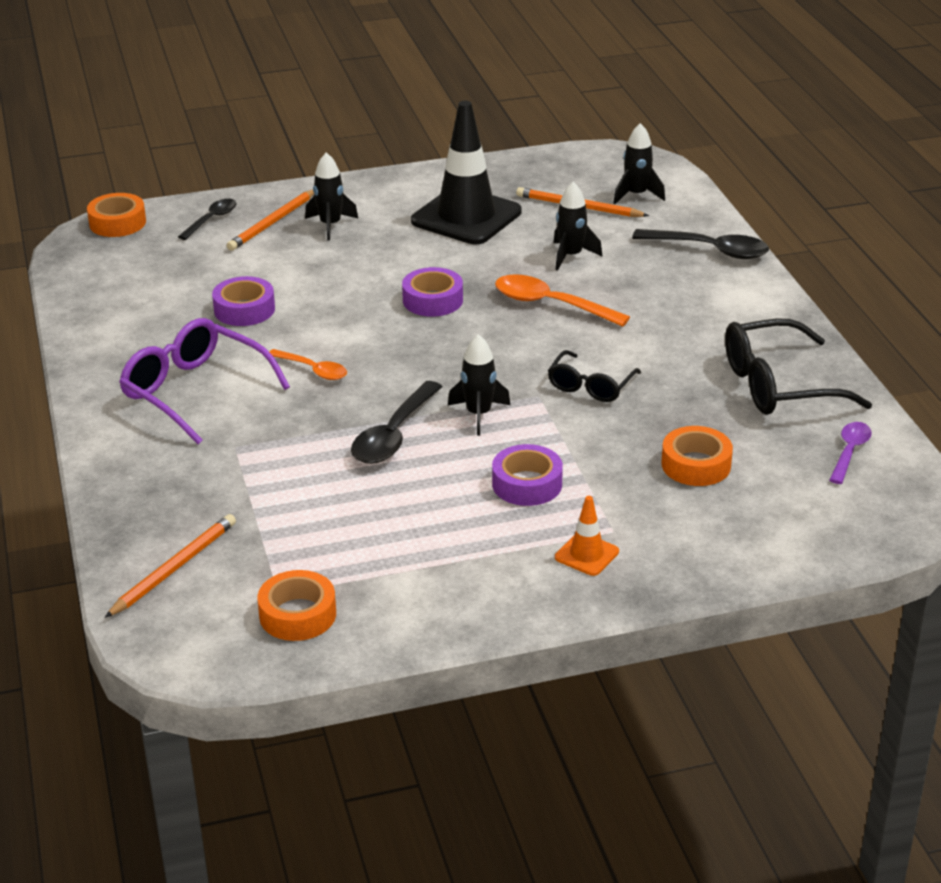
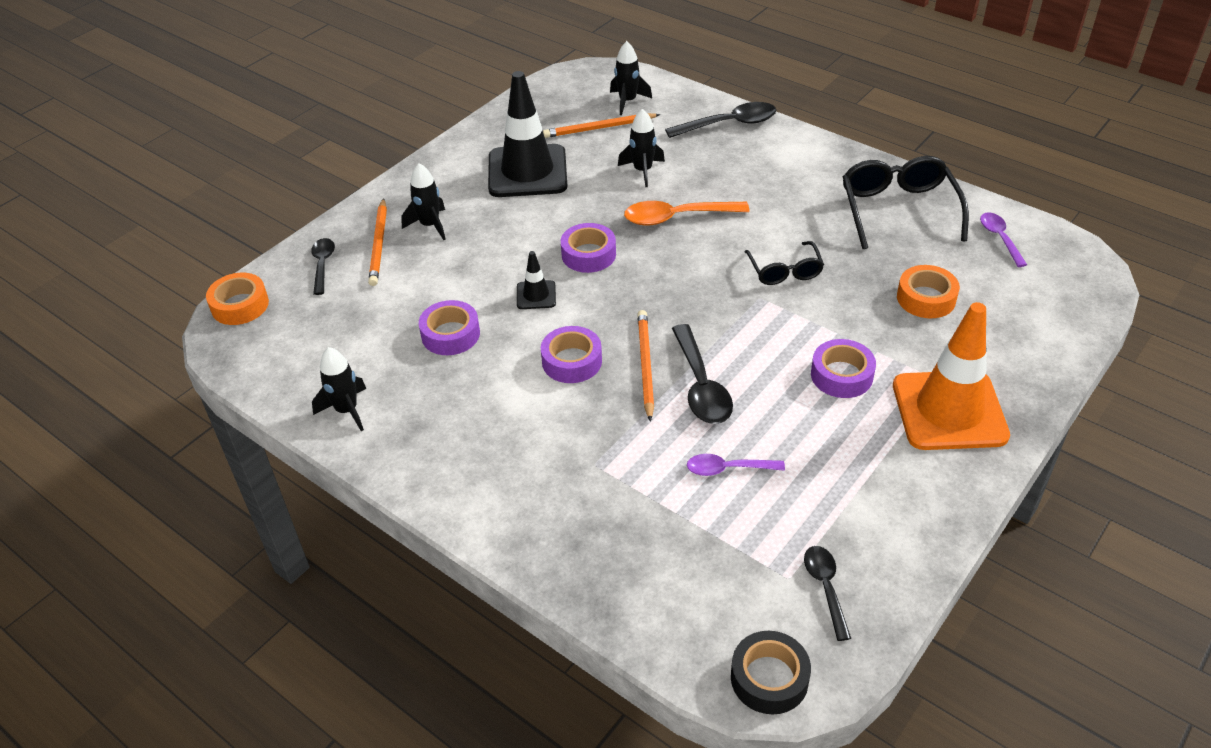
camera: 35 degrees left, 10 degrees up
(174, 568) = (683, 607): orange pencil -> orange pencil (645, 365)
(174, 644) = (769, 678): none -> black tape
(194, 391) = (500, 431): purple glasses -> none
(297, 614) = (825, 588): orange tape -> black spoon
(313, 370) = (572, 361): orange spoon -> purple tape
(334, 500) = (728, 469): none -> purple spoon
(348, 311) = (536, 295): none -> black traffic cone
(478, 414) = (739, 335): black rocket -> black rocket (347, 410)
(586, 554) = (949, 410): orange traffic cone -> orange traffic cone, size x2.26
(778, 385) = (898, 209): black glasses -> black glasses turned 135 degrees clockwise

